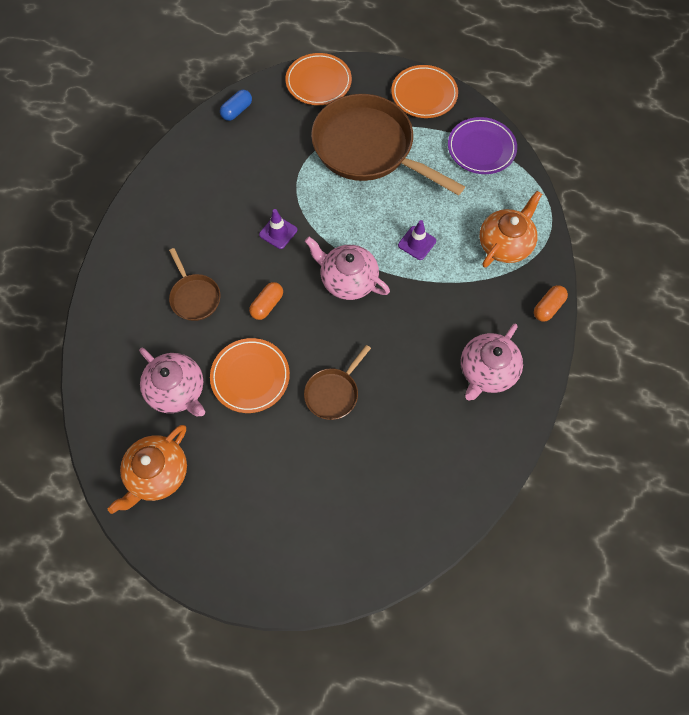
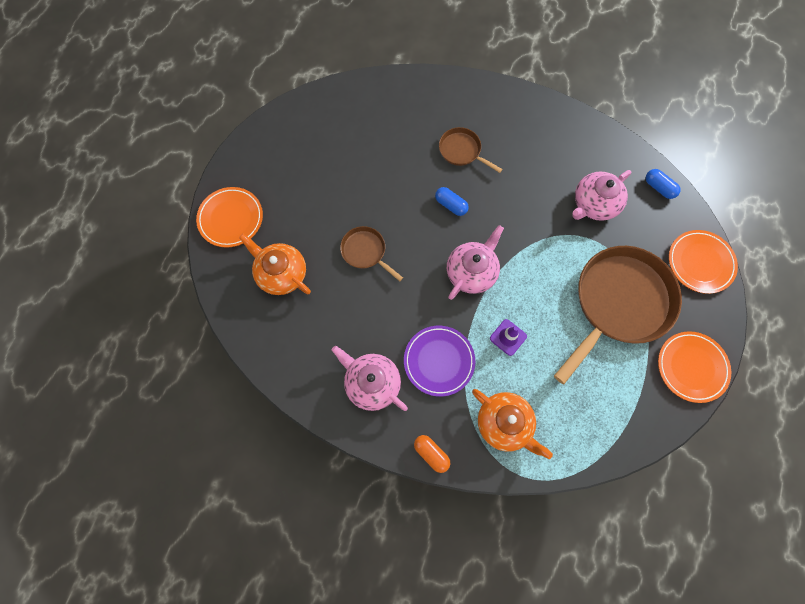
camera: 95 degrees right, 5 degrees up
(157, 473) = (317, 126): orange teapot -> orange teapot (281, 273)
(177, 390) = (381, 138): pink teapot -> pink teapot (594, 204)
(194, 297) = (462, 151): brown pan -> brown pan turned 60 degrees clockwise
(250, 377) = (386, 190): orange plate -> orange plate (231, 218)
(267, 305) = (451, 205): orange capsule -> blue capsule
(278, 232) = (523, 217): purple traffic cone -> none
(481, 148) = (622, 418): purple plate -> purple plate (439, 361)

